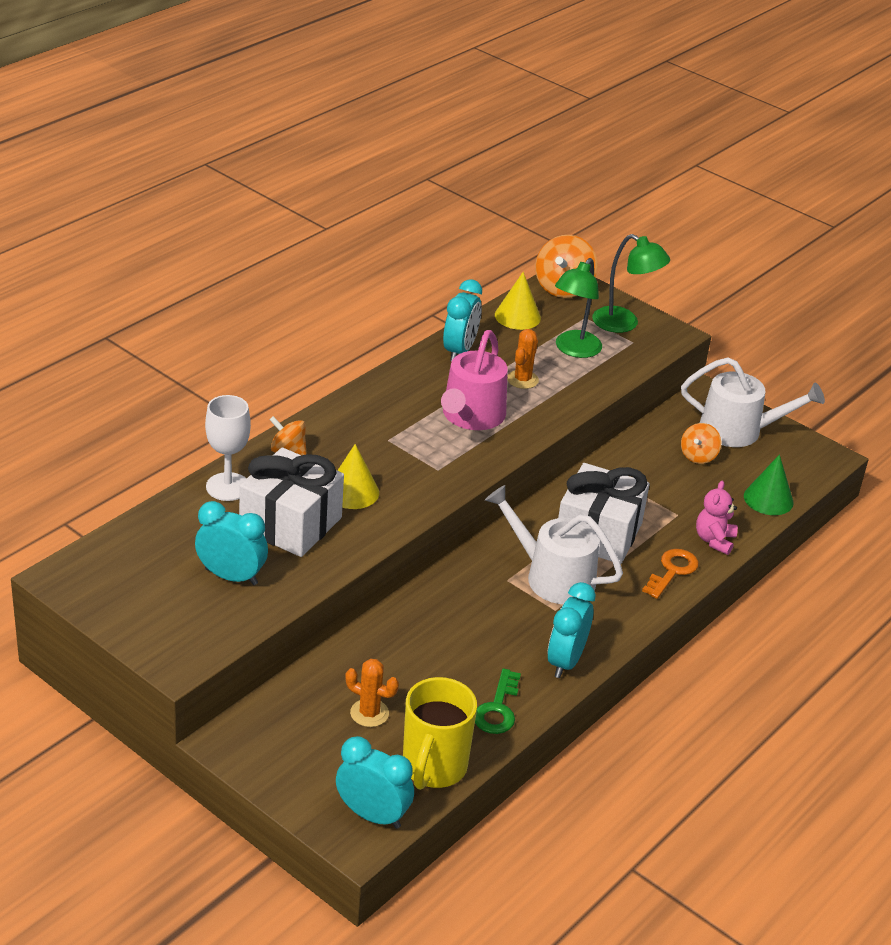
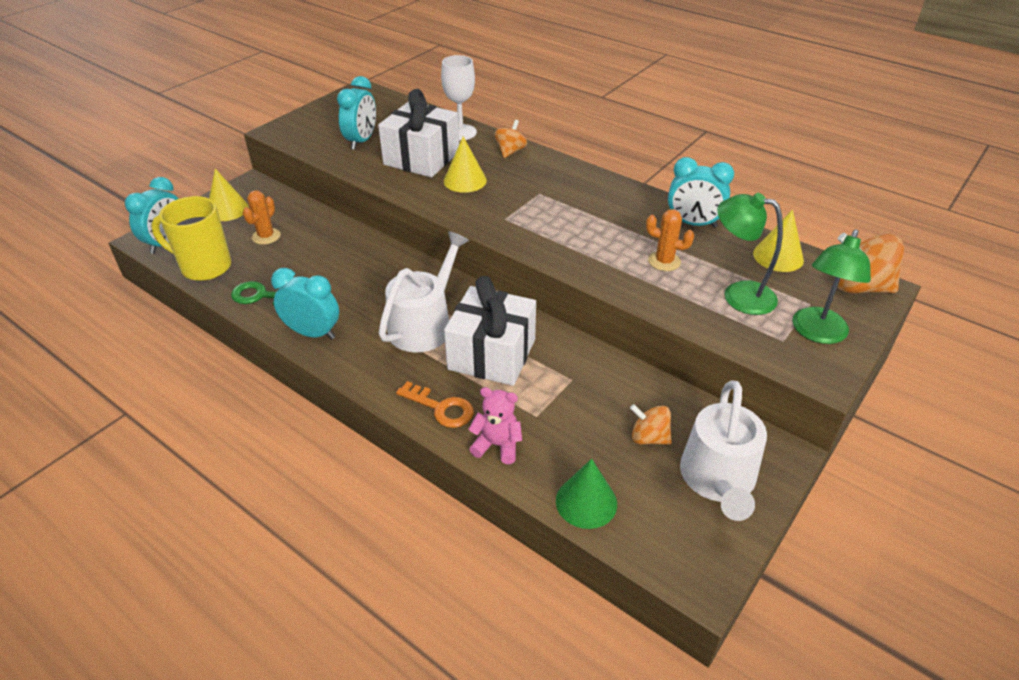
camera: 90 degrees right, 5 degrees up
(294, 760) = (227, 209): none -> yellow cone
(471, 416) = (590, 233): pink watering can -> none

